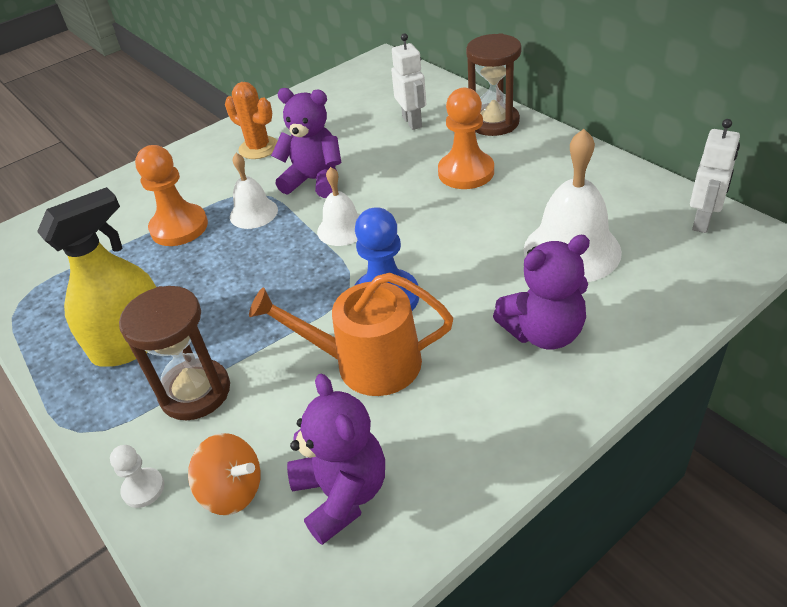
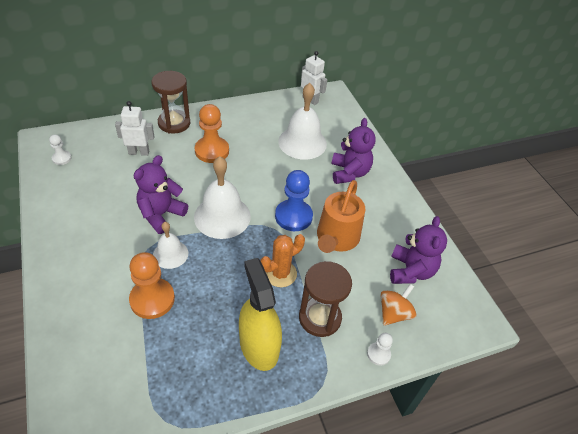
camera: 80 degrees left, 5 degrees up
(259, 148) = (91, 233): orange cactus -> orange cactus (280, 273)
(342, 229) = (222, 216): white bell -> white bell, size x1.72
(342, 494) = (410, 271): purple teddy bear -> purple teddy bear turned 105 degrees clockwise
(360, 82) = (62, 158): none -> white pawn

